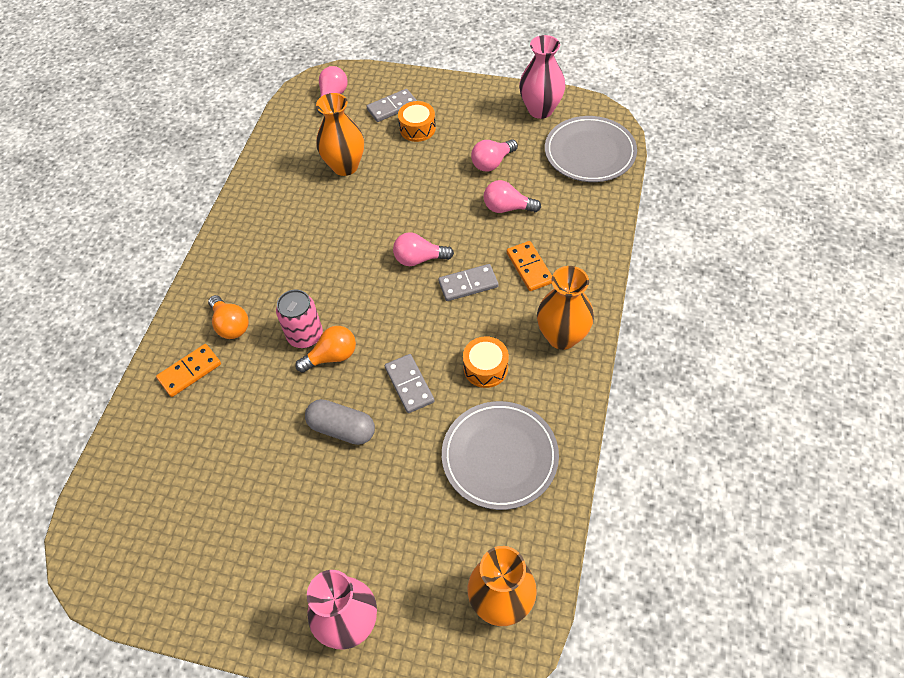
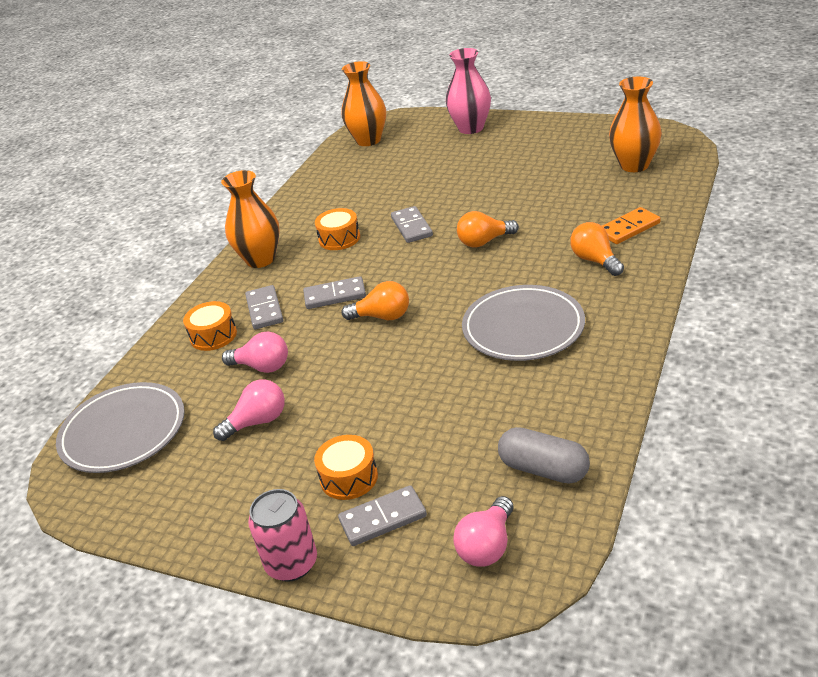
camera: 170 degrees left, 20 degrees down
(305, 335) = (512, 255): pink can -> pink can (292, 564)
(342, 428) = (474, 202): grey capsule -> grey capsule (543, 469)
(345, 166) = (467, 423): orange vase -> orange vase (634, 165)
(419, 259) = (382, 316): pink light bulb -> orange light bulb
(499, 457) = (346, 193): grey plate -> grey plate (523, 327)
(529, 267) = (264, 310): orange domino -> grey domino
(540, 110) = (151, 501): pink vase -> none
(564, 238) = (213, 335): none -> orange drum

